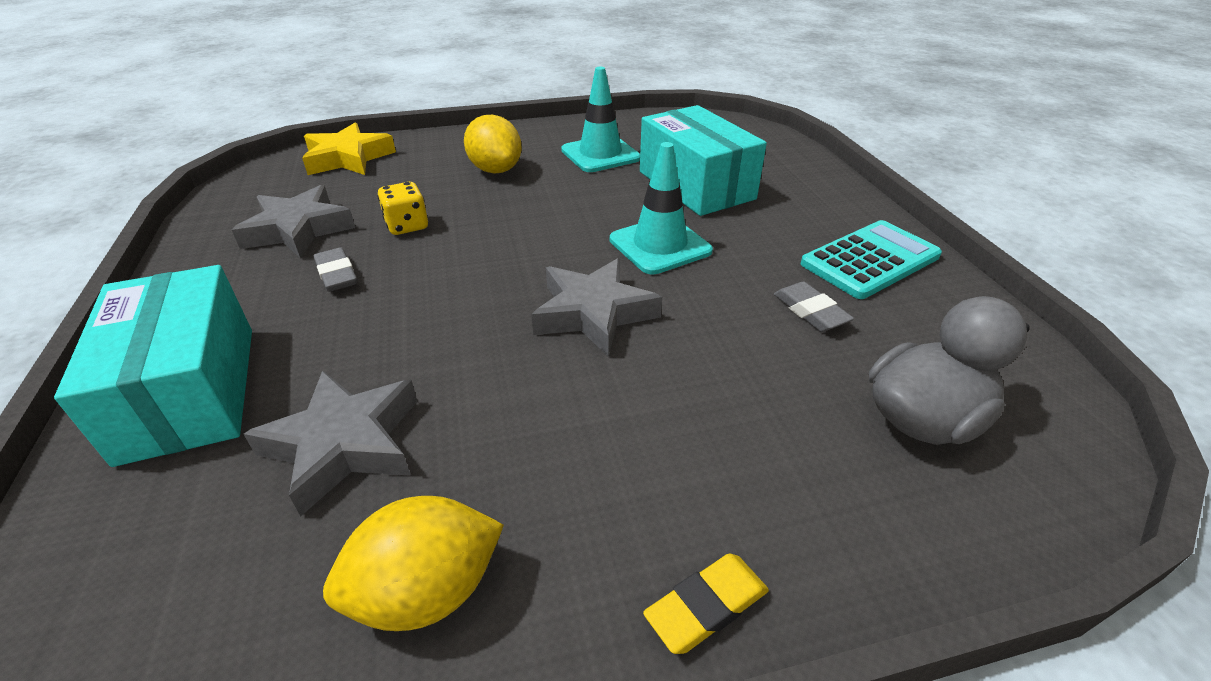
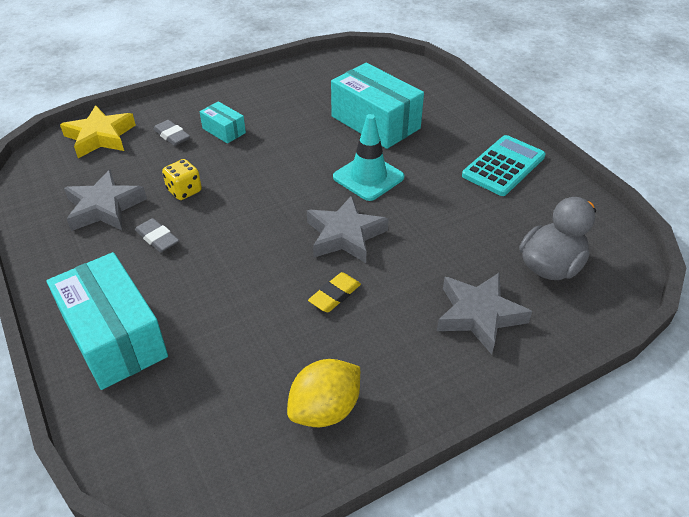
camera: 15 degrees left, 5 degrees up
(344, 444) = (235, 347): grey star -> grey star (479, 315)
(495, 170) = (224, 130): yellow lemon -> turquoise box
(600, 154) = (296, 104): turquoise traffic cone -> none
(706, 606) = (465, 384): yellow eraser -> yellow eraser (335, 295)
(810, 311) = (476, 210): grey eraser -> grey eraser (172, 136)

